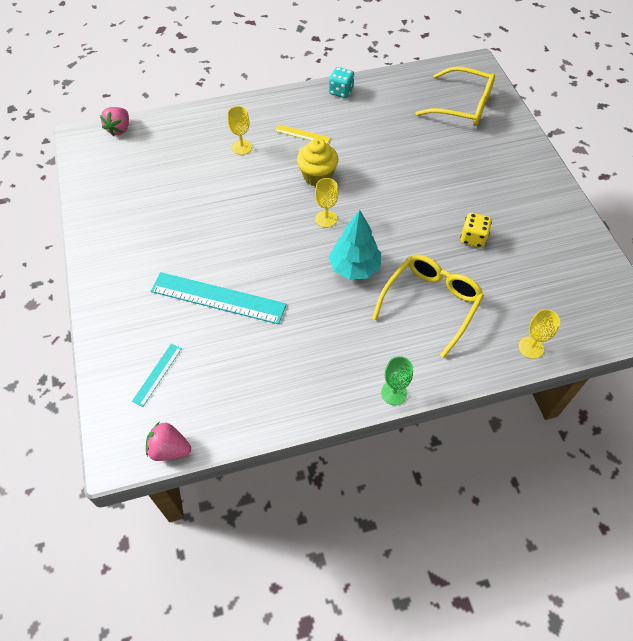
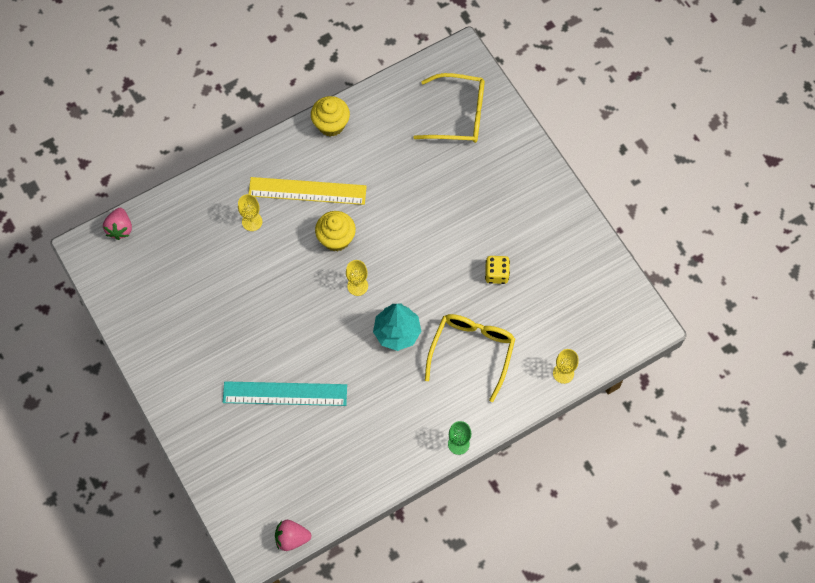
camera: 15 degrees left, 10 degrees up
(157, 374) = (258, 478): turquoise ruler -> none
(302, 134) = (307, 191): yellow ruler -> yellow ruler, size x2.03
(341, 91) = (331, 125): turquoise dice -> yellow cupcake

